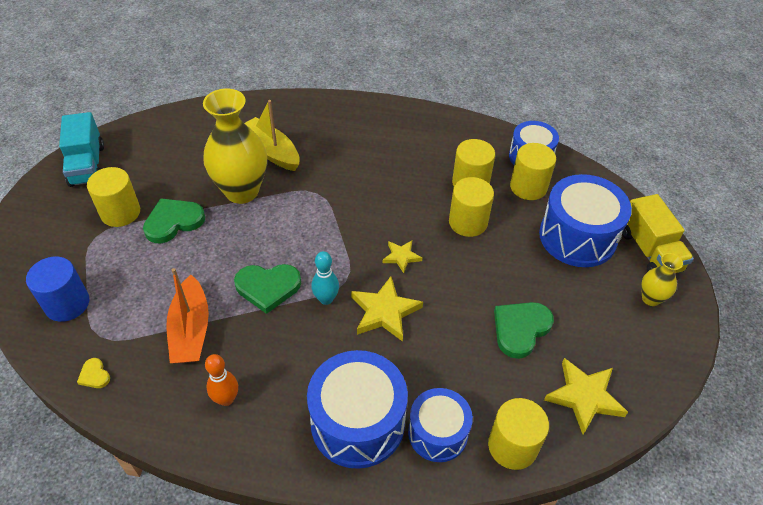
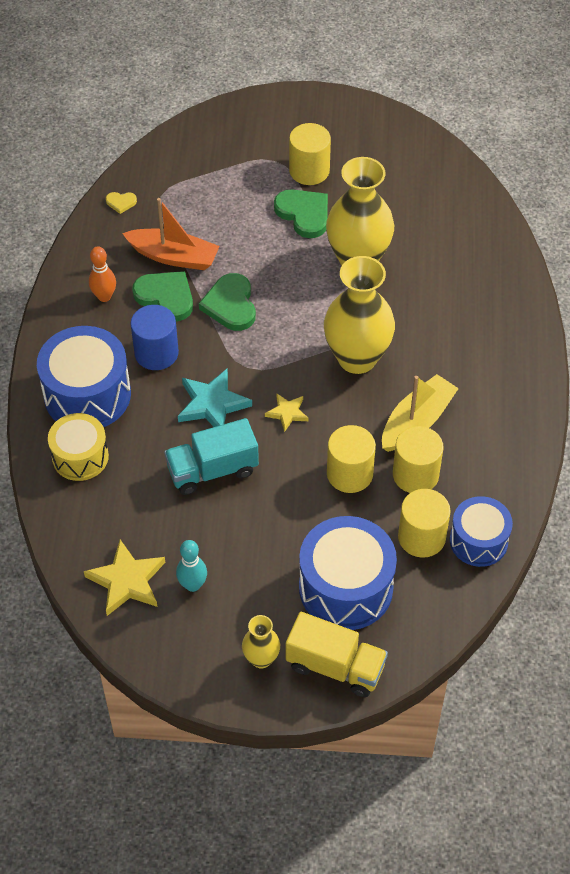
camera: 85 degrees right, 5 degrees up
(67, 304) = (193, 163): blue cylinder -> blue cylinder (156, 353)
(87, 165) = (370, 127): turquoise truck -> turquoise truck (212, 470)
(94, 375) = (121, 202): yellow heart -> yellow heart turned 135 degrees counterclockwise
(191, 330) = (174, 256): orange boat -> orange boat turned 150 degrees counterclockwise
(271, 151) = (427, 275): yellow boat -> yellow boat (417, 421)
(326, 299) = (222, 354): turquoise bowling pin -> turquoise bowling pin (192, 585)
(349, 204) = (357, 358): none -> yellow vase
(384, 312) = (212, 404): yellow star -> turquoise star
(438, 433) = (80, 457): blue drum -> yellow drum
(512, 446) = (70, 517): yellow cylinder -> none
(520, 329) = (204, 525): green heart -> green heart (166, 297)
(649, 251) = (335, 666): yellow truck -> yellow truck turned 135 degrees counterclockwise

